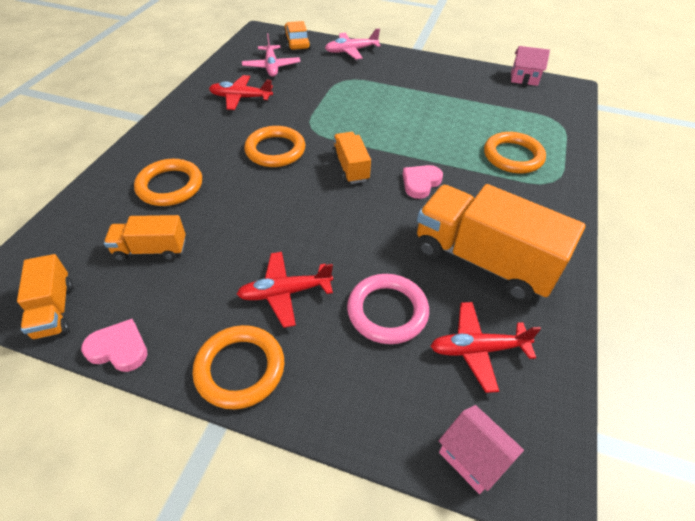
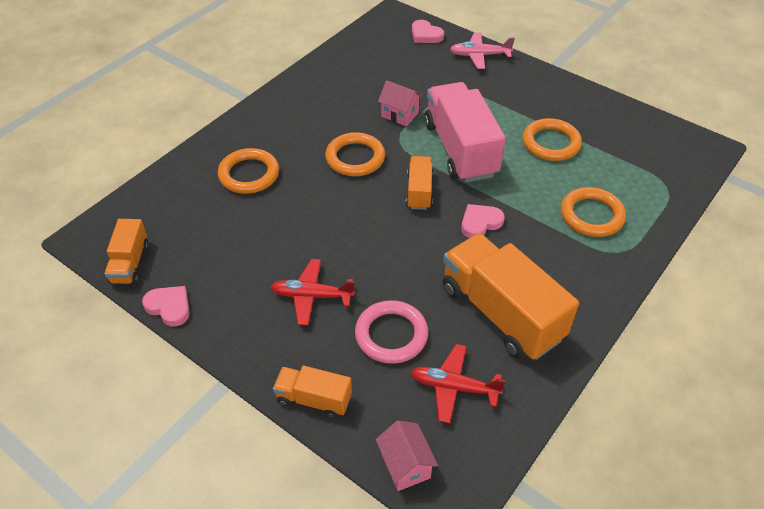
camera: 20 degrees right, 0 degrees up
(151, 250) = (216, 231): orange truck -> orange truck (314, 399)
(240, 98) = (343, 93): red plane -> none
(240, 369) = (254, 348): orange ring -> orange ring (551, 143)
(271, 67) = (387, 61): pink plane -> none
(297, 42) = (425, 35): orange car -> pink heart
(371, 125) = (460, 149): none -> pink truck
(524, 78) = (659, 126): pink house -> pink house (400, 115)

